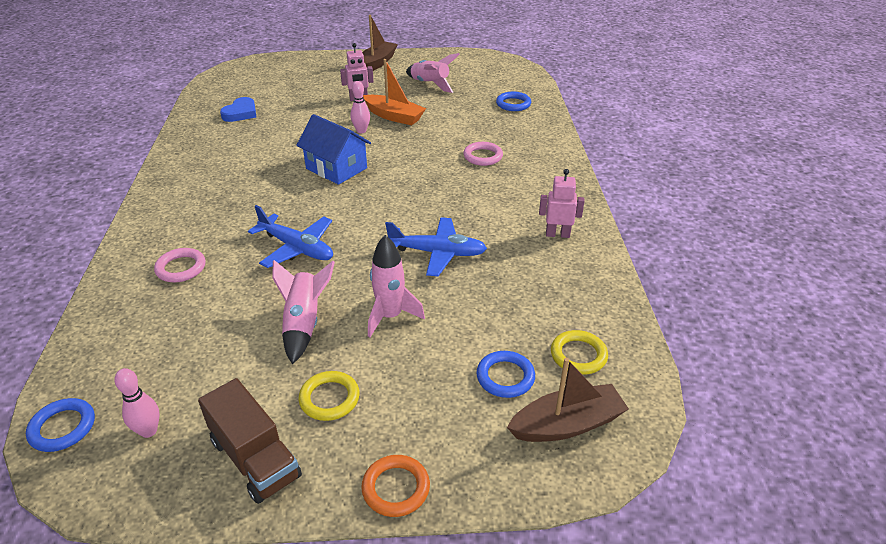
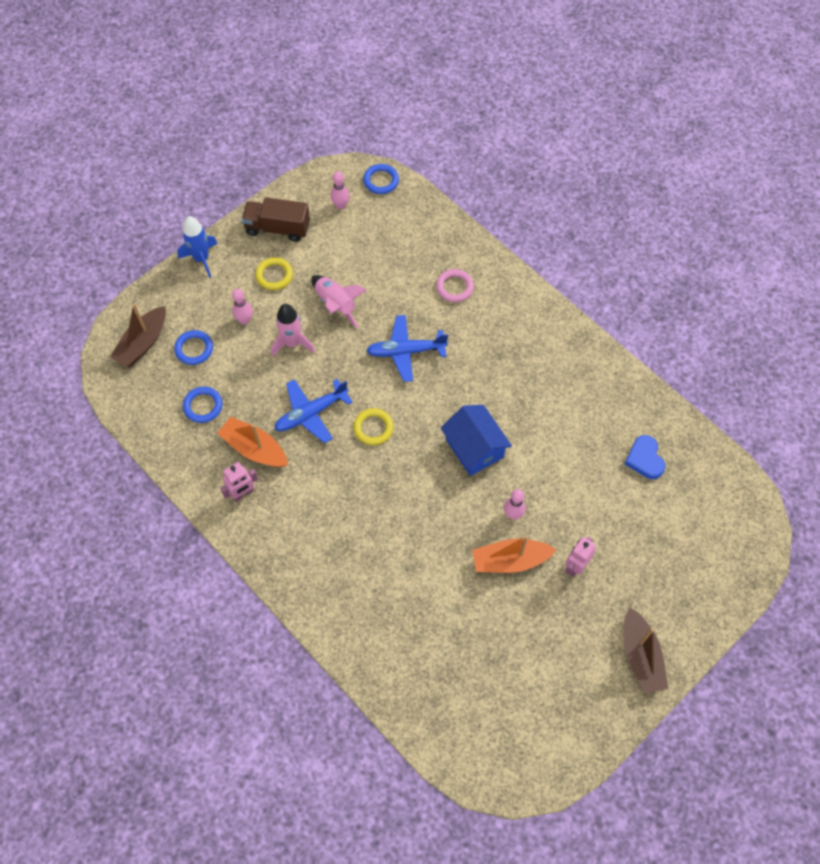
camera: 140 degrees right, 25 degrees up
(336, 168) = (474, 448): blue house -> blue house turned 60 degrees clockwise
(396, 488) = (201, 259): orange ring -> blue rocket
(416, 371) = (244, 320): none -> pink bowling pin
(430, 84) = (539, 652): pink rocket -> none
(483, 156) = (375, 555): pink ring -> none
(513, 104) = (422, 677): blue ring -> blue ring (203, 406)
(517, 257) = (254, 449): none -> orange boat
(578, 355) = (162, 392): yellow ring -> yellow ring (373, 428)

